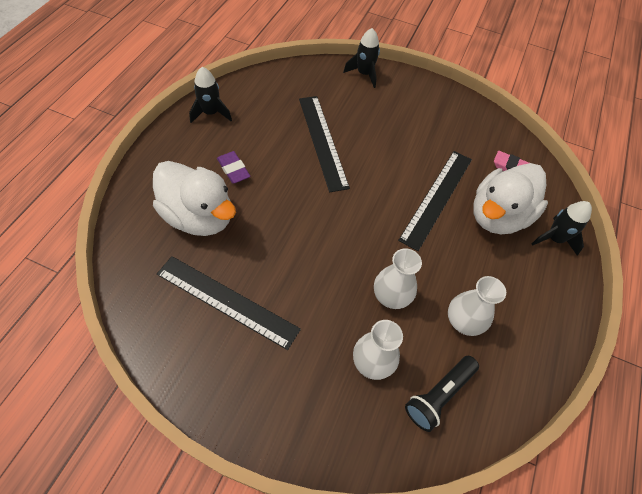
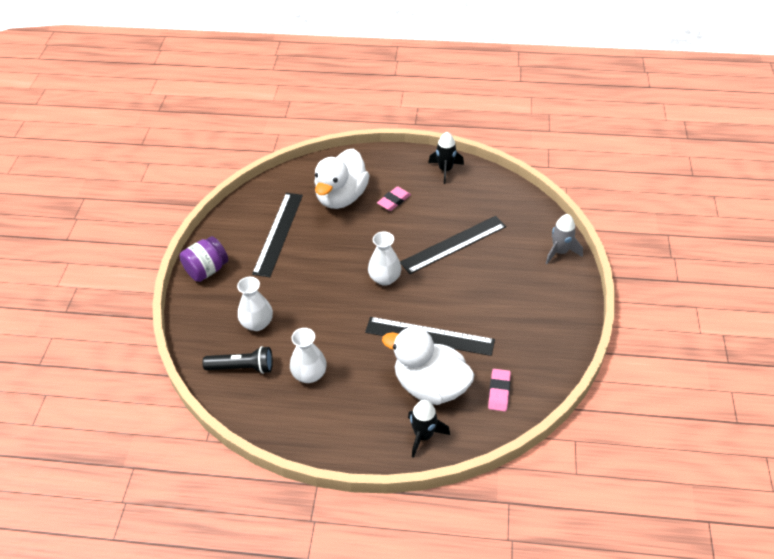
camera: 80 degrees right, 10 degrees down
(233, 169) = (394, 201): purple eraser -> pink eraser
(255, 409) = (207, 270): none -> purple jar
(364, 74) = (560, 252): black rocket -> grey rocket
(391, 295) = (316, 323): white vase -> white vase (385, 278)
(439, 395) = (242, 367): black flashlight -> black flashlight turned 150 degrees clockwise

